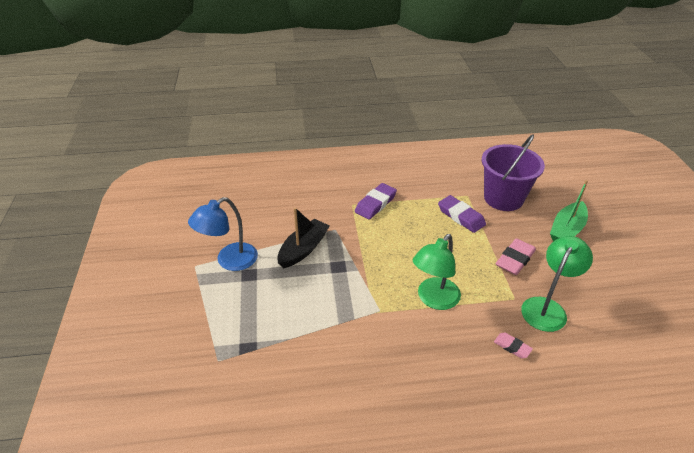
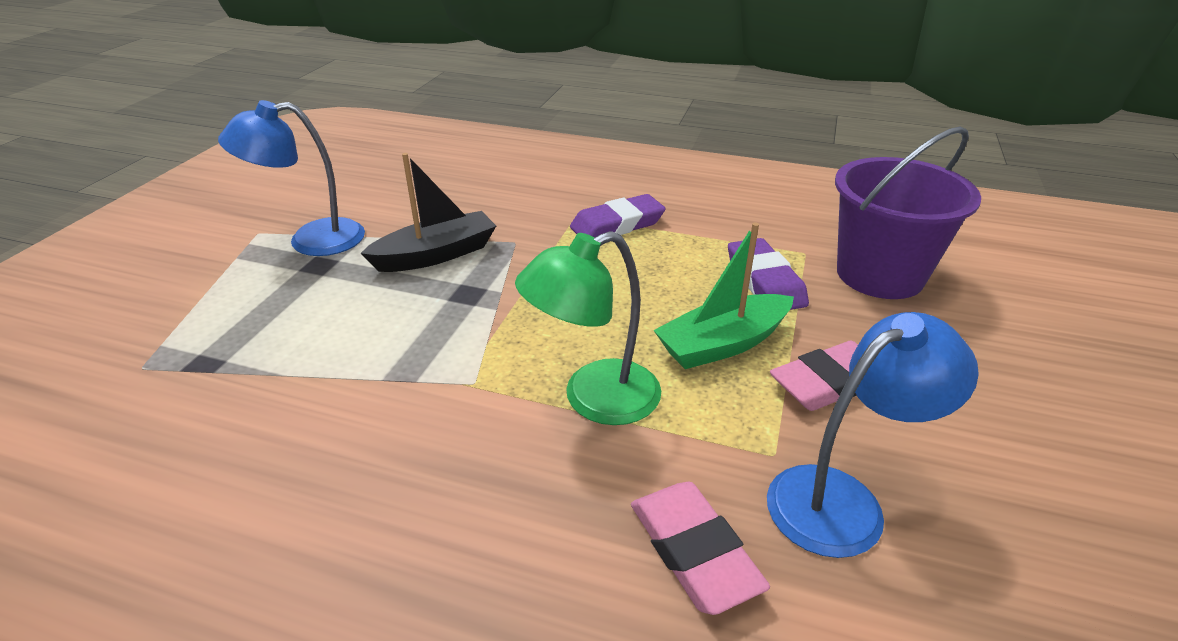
camera: 25 degrees right, 5 degrees down
(512, 347) = (694, 551): pink eraser -> pink eraser, size x1.75
(547, 307) = (843, 500): green lamp -> blue lamp
(567, 229) = (997, 364): green boat -> green boat (723, 344)

